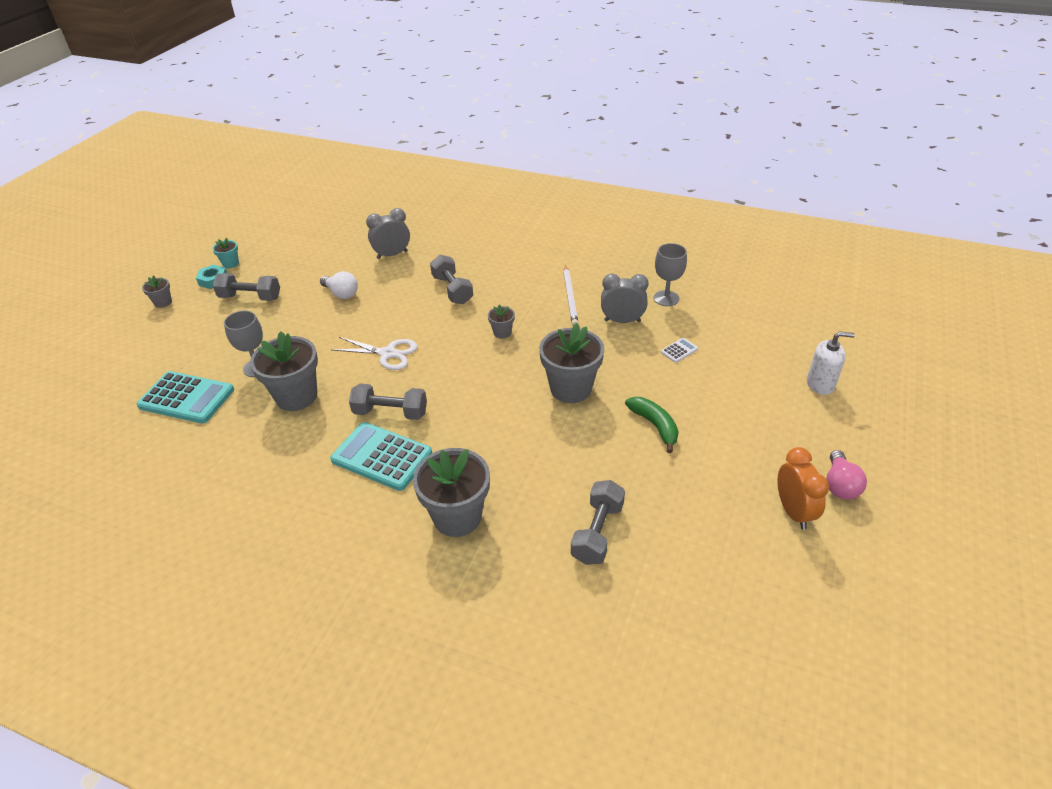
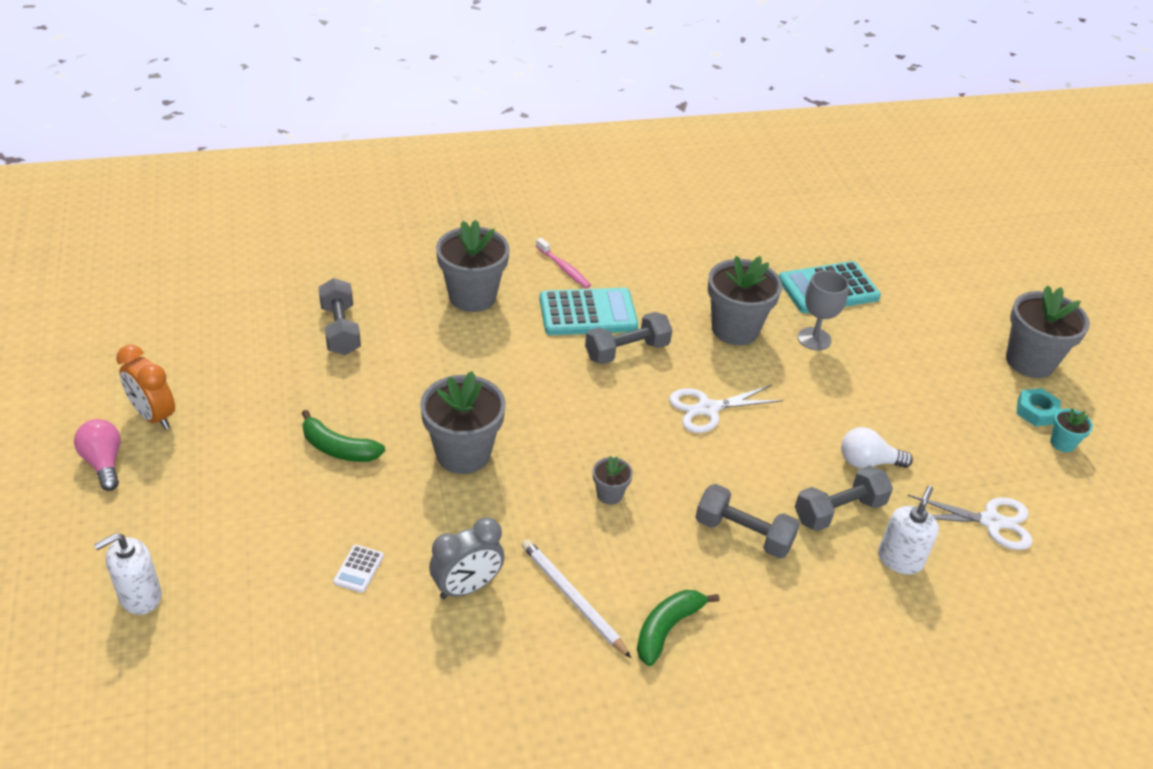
camera: 140 degrees right, 0 degrees up
(163, 302) = (1029, 361): grey flower pot -> grey flower pot, size x2.12
(250, 297) = (956, 409): grey dumbbell -> grey dumbbell (839, 511)
(326, 251) = (991, 522): none -> white scissors
(351, 511) = (564, 268): none -> pink toothbrush
(392, 255) = (900, 559): grey clock -> white soap dispenser
(535, 271) = (667, 629): none -> green banana
(666, 298) = (427, 667): grey goblet -> none

